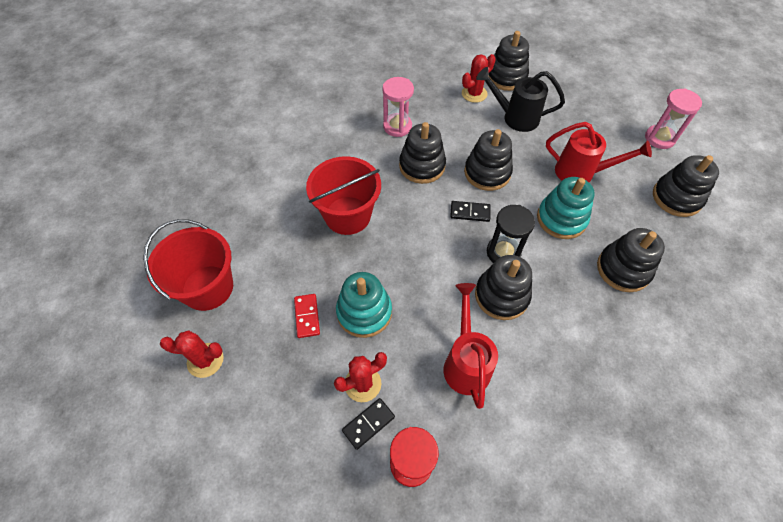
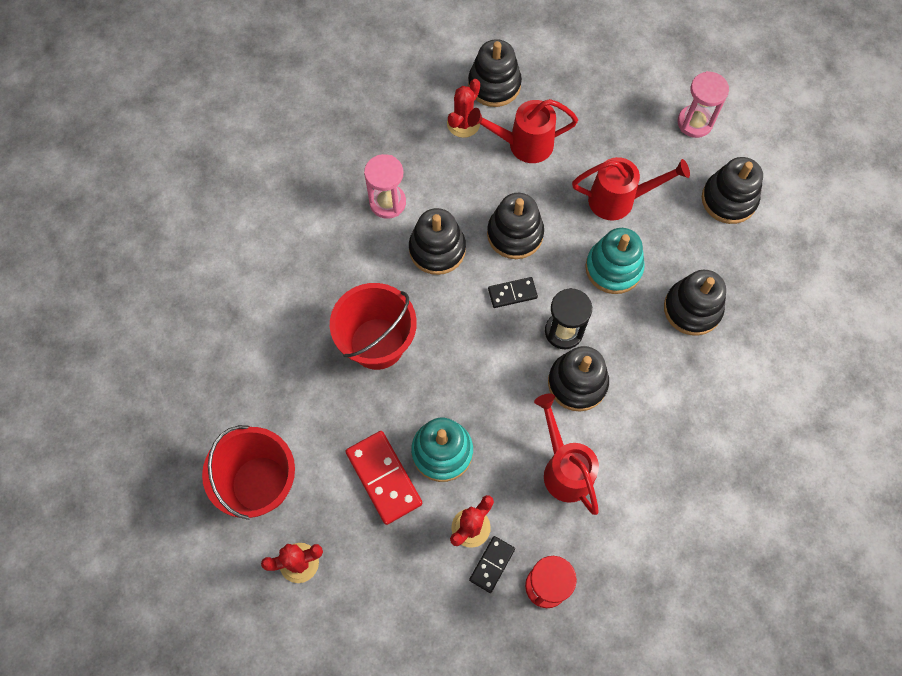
camera: 20 degrees left, 10 degrees up
(307, 316) = (384, 478): red domino -> red domino, size x1.74
(515, 117) = (523, 144): black watering can -> red watering can

